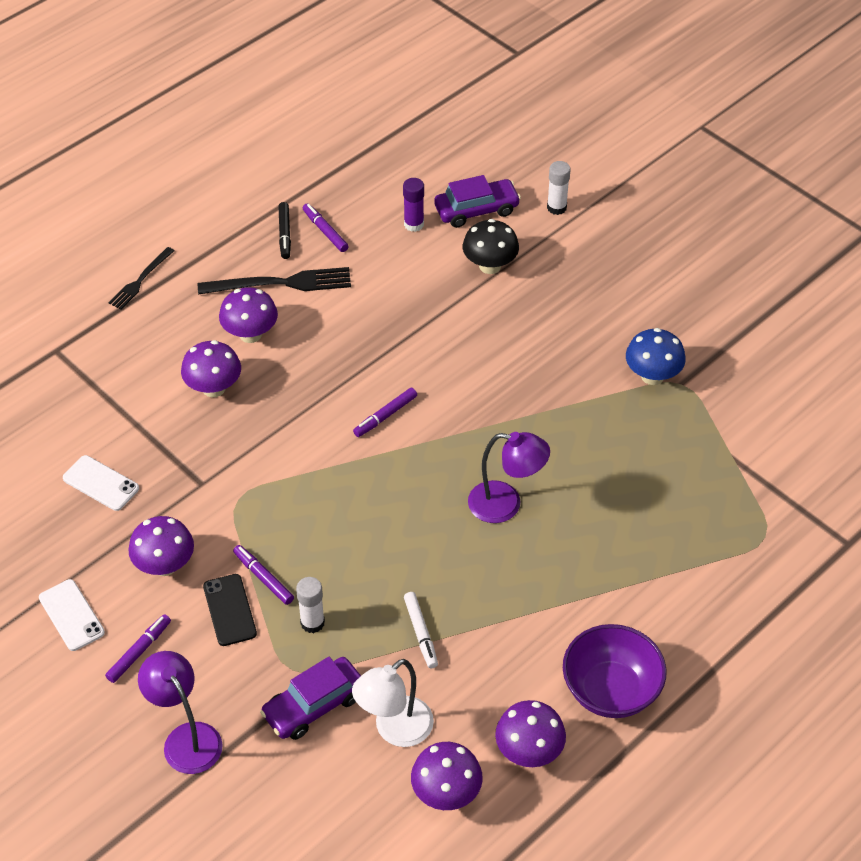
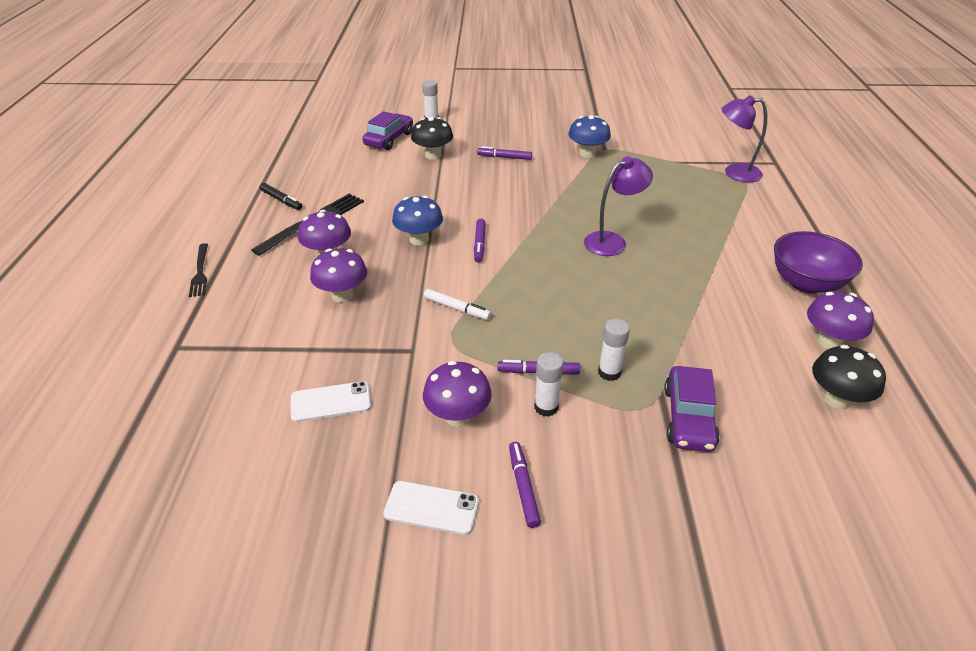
camera: 45 degrees left, 10 degrees down
(186, 738) = (647, 515): purple lamp -> purple lamp (734, 172)
(230, 610) = (546, 407): black phone -> white glue stick
(325, 231) = (308, 187): purple marker -> purple marker (504, 157)
(342, 371) = (419, 239): none -> blue mushroom
(394, 730) = (752, 390): white lamp -> none
(414, 224) = (361, 160): purple glue stick -> none
(421, 633) = (676, 329): white marker -> white marker (457, 308)
(446, 793) = (836, 399): purple mushroom -> black mushroom

